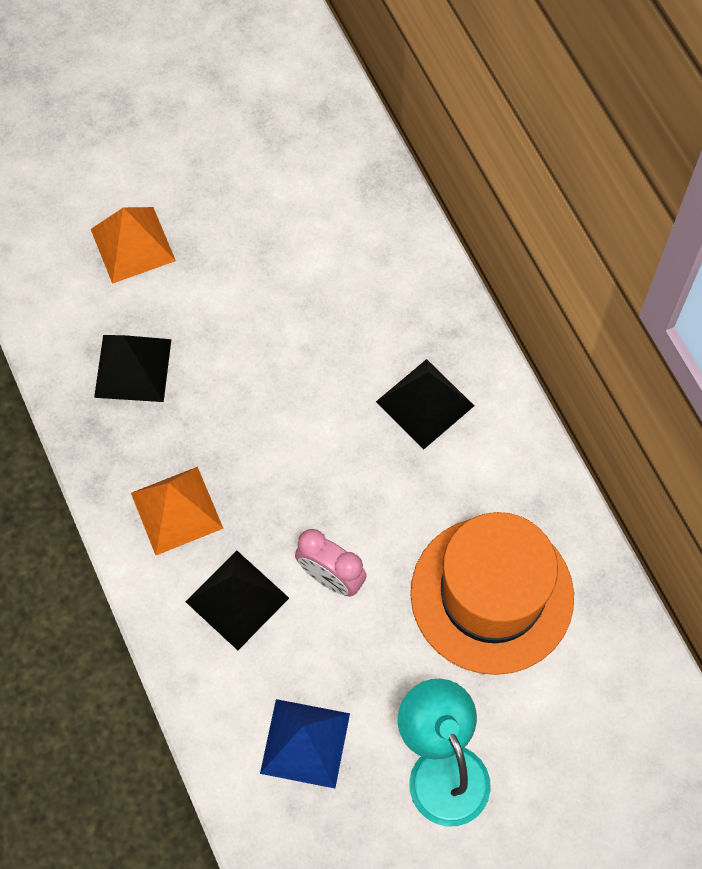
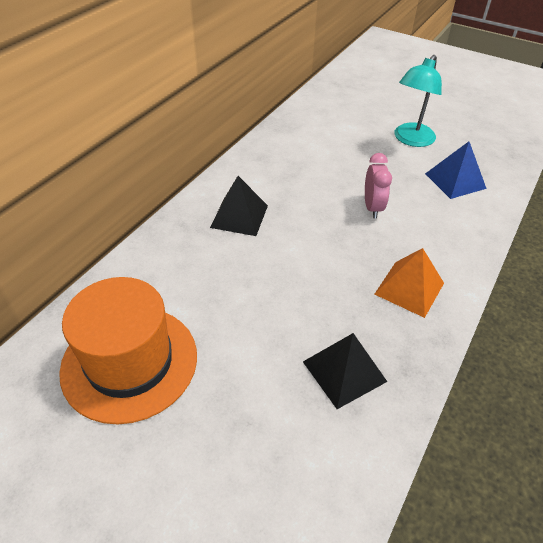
camera: 125 degrees left, 20 degrees down
(133, 244) = (243, 442): orange pyramid -> none
(237, 599) = (424, 236): black pyramid -> none
(492, 595) = (320, 154): orange hat -> orange hat (129, 362)

